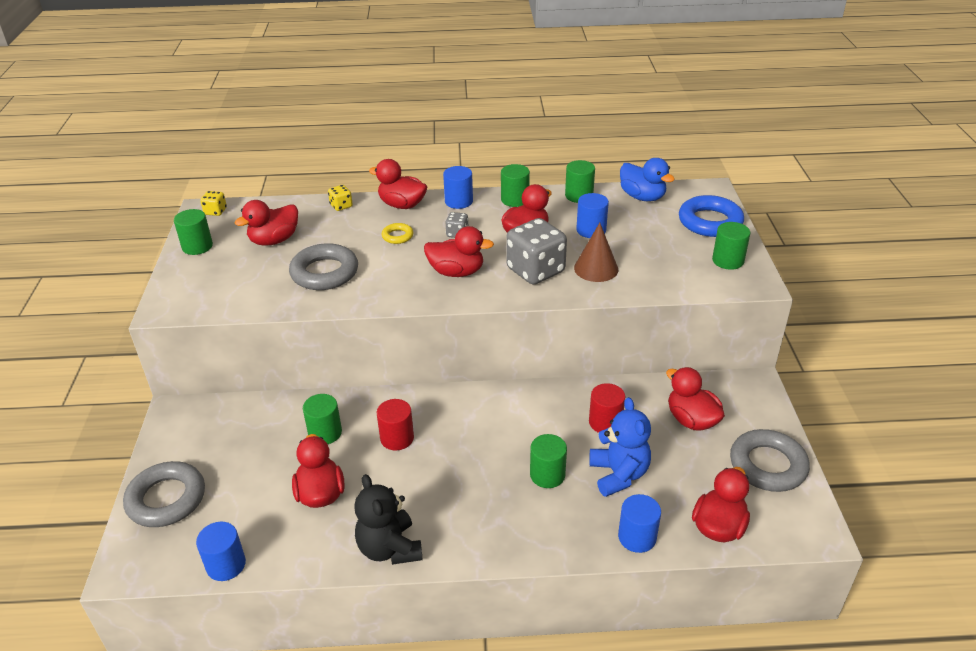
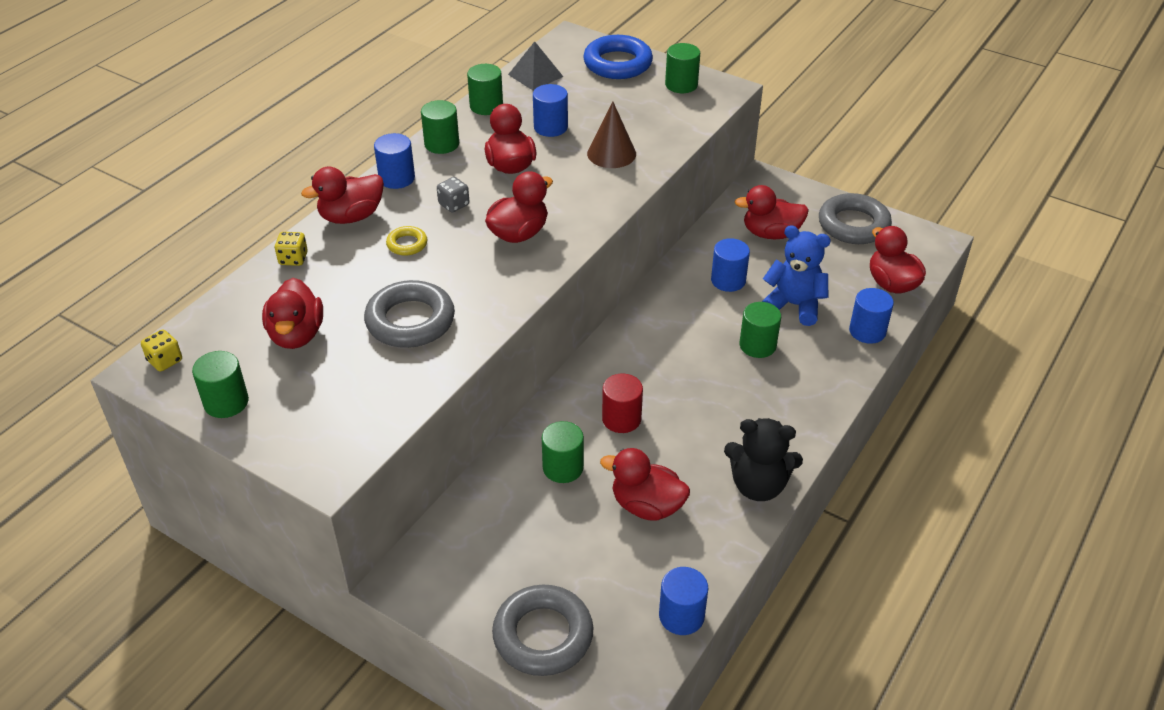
camera: 55 degrees left, 5 degrees up
(535, 271) = (574, 187): grey dice -> none
(605, 422) = (728, 280): red cylinder -> blue cylinder
(642, 197) = (535, 75): blue duck -> grey pyramid

